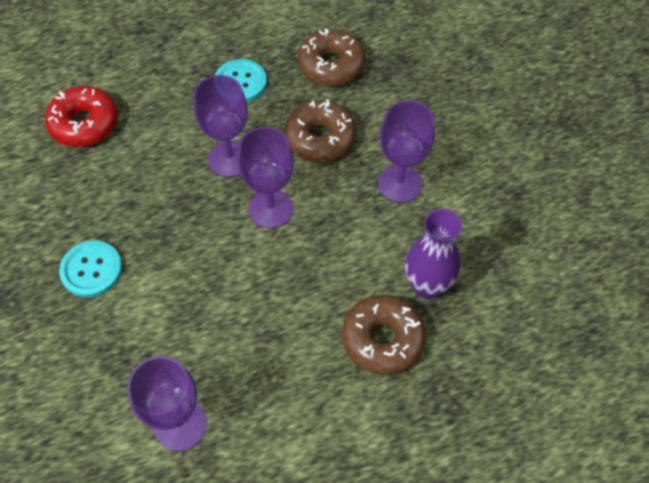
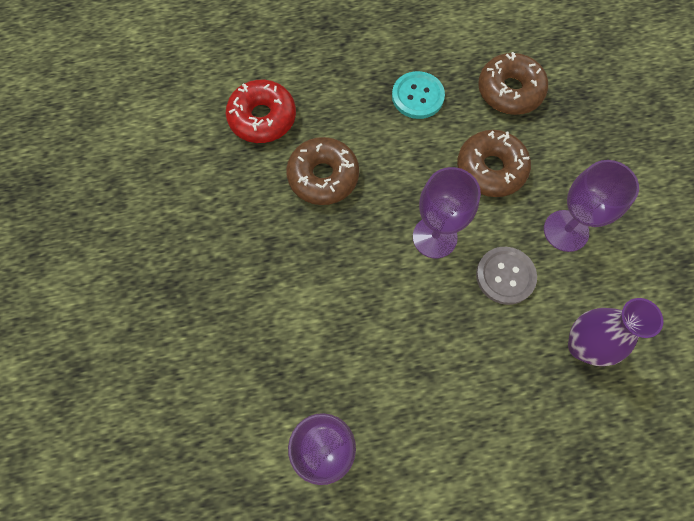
camera: 10 degrees right, 10 degrees up
(91, 270) = (256, 273): turquoise button -> none
(229, 159) = (399, 177): purple goblet -> none
(344, 233) = (505, 276): none -> grey button
(382, 339) = (532, 396): brown donut -> brown donut (323, 176)

